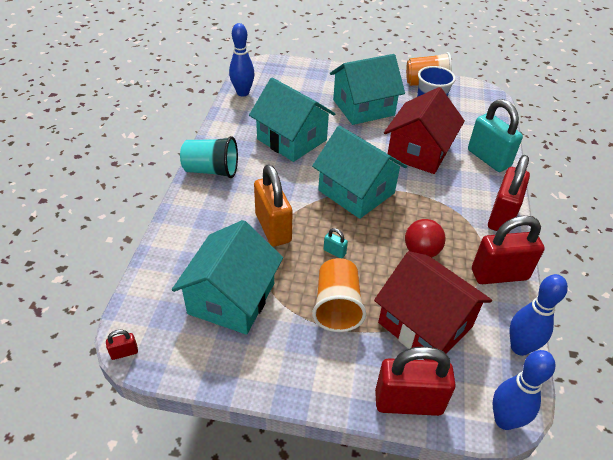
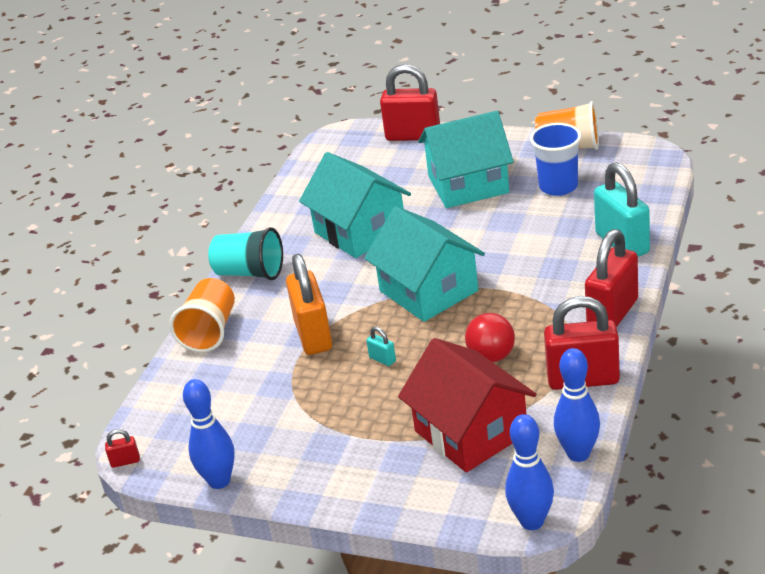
camera: 15 degrees right, 10 degrees down
(231, 298) = (250, 409): turquoise house -> none
(243, 93) = (307, 174): blue bowling pin -> blue bowling pin (219, 481)
(337, 306) = (370, 416): orange cup -> orange cup (210, 331)
(408, 402) = (427, 505): red padlock -> red padlock (413, 136)
(419, 151) = (528, 238): red house -> none

